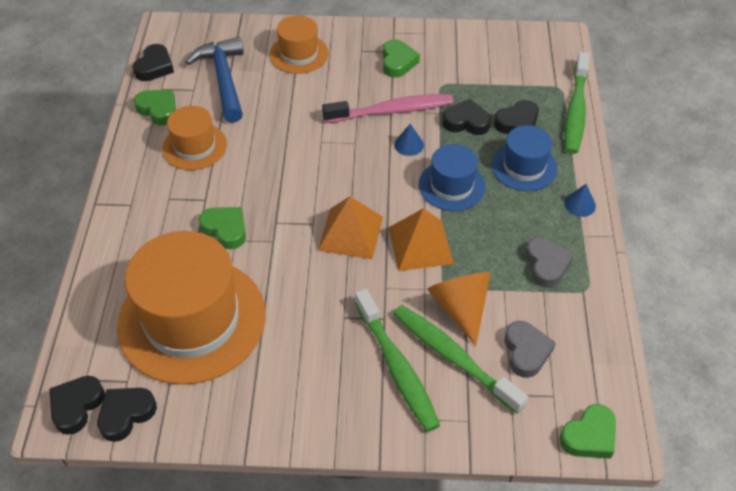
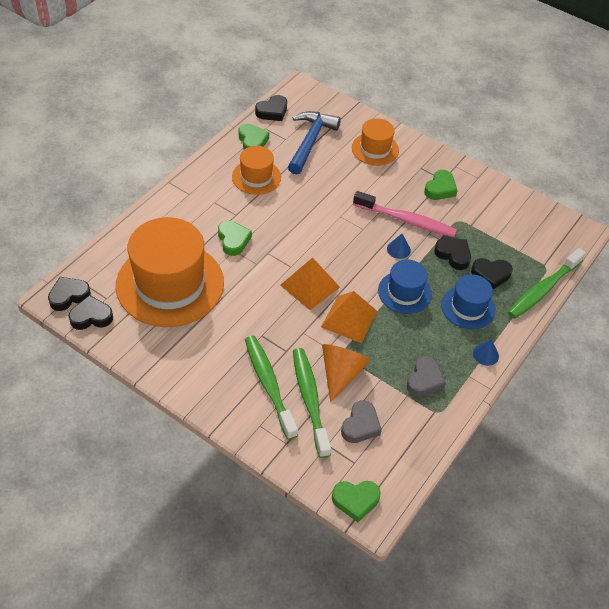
camera: 30 degrees right, 0 degrees up
(397, 367) = (269, 385): green toothbrush -> green toothbrush turned 150 degrees clockwise

